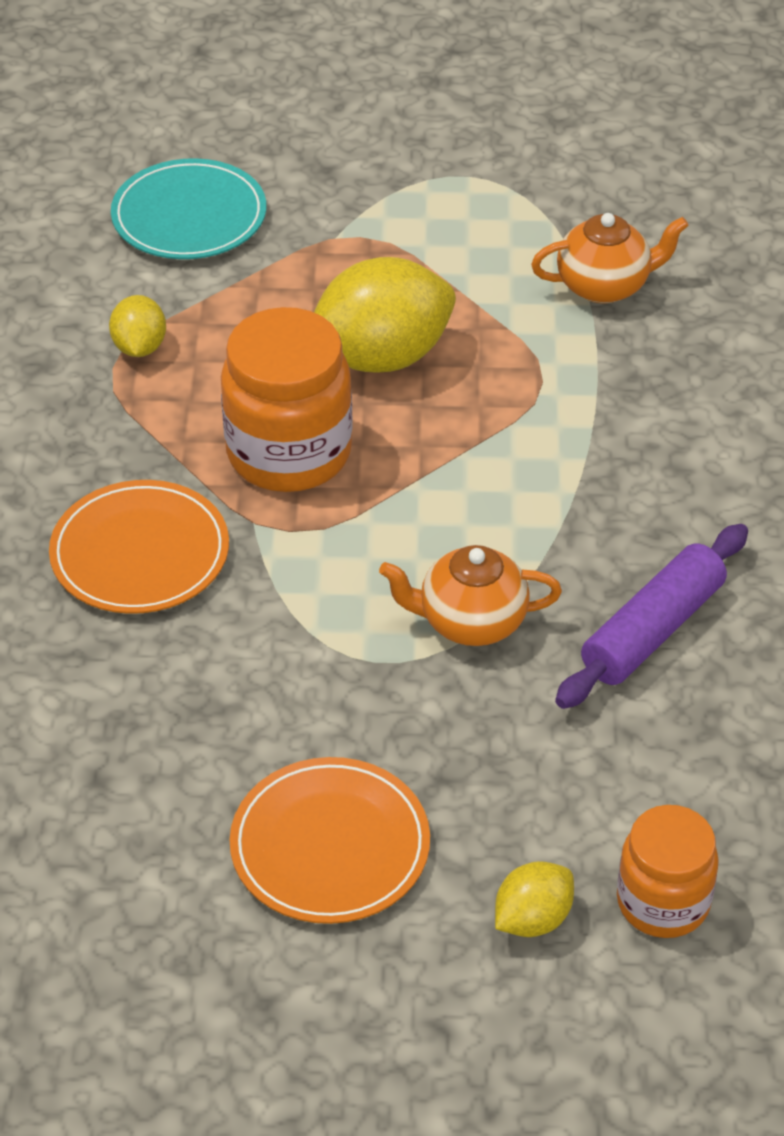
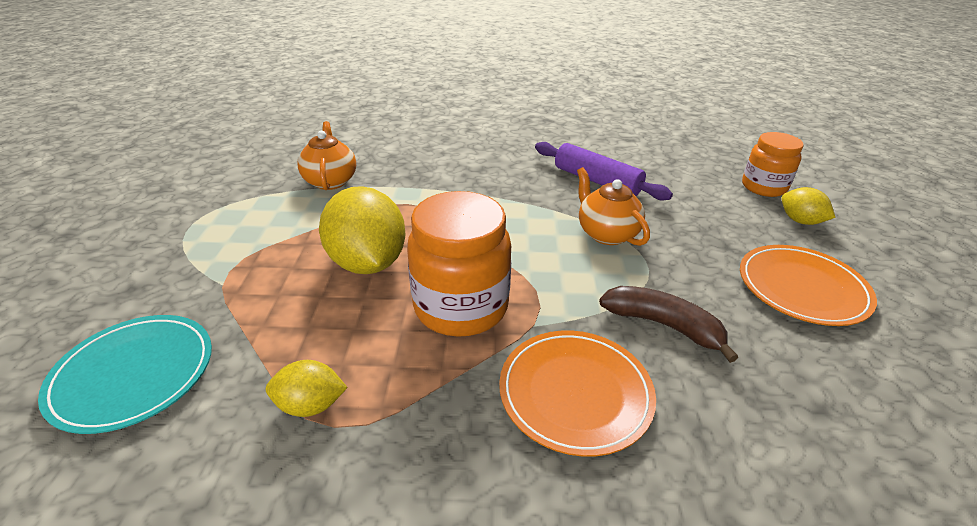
camera: 90 degrees left, 10 degrees down
(249, 654) = (663, 325): none -> brown banana
(470, 622) = (606, 233): orange teapot -> orange teapot turned 150 degrees clockwise

